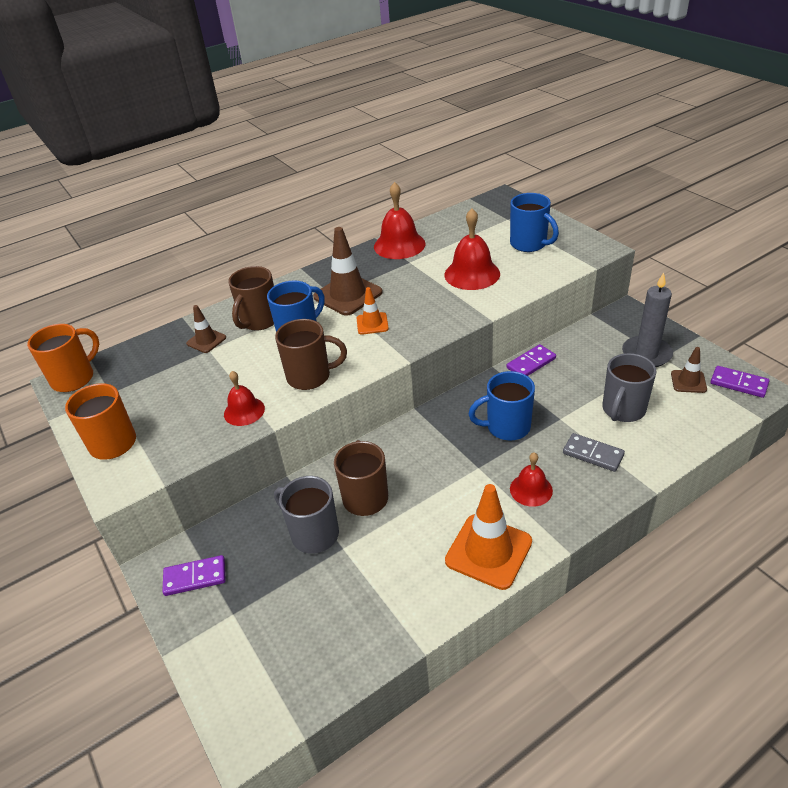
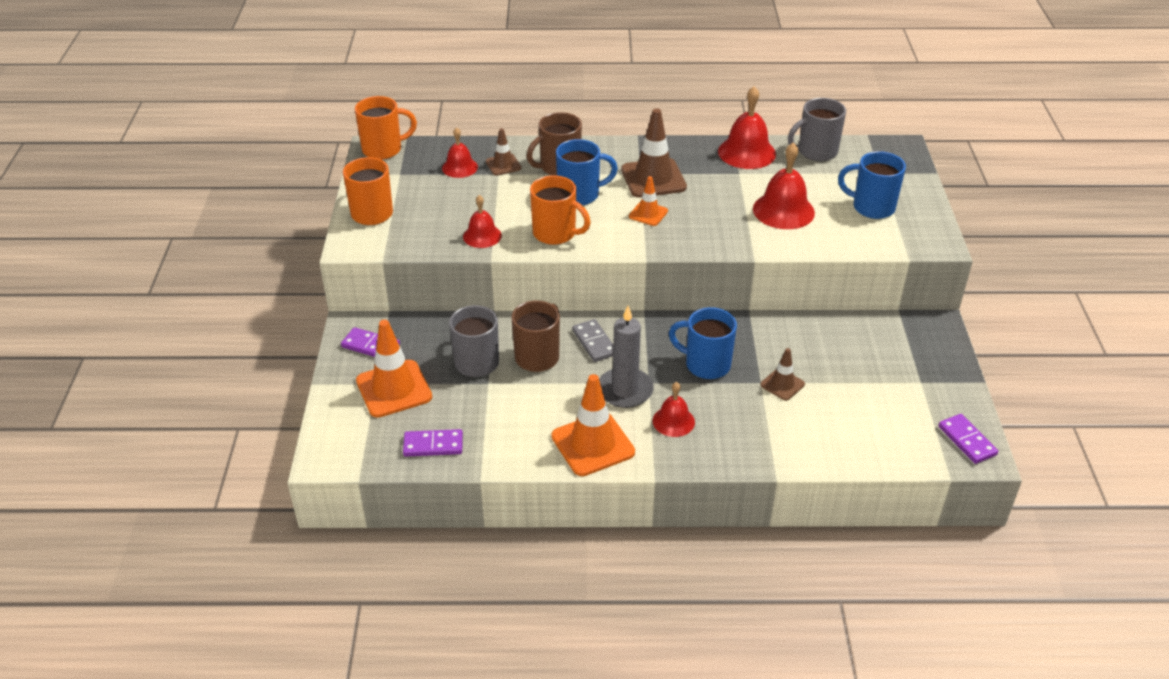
camera: 30 degrees right, 0 degrees up
(166, 361) = (459, 167): none -> red bell
(256, 609) = (394, 389): none -> orange traffic cone
(310, 376) = (556, 234): brown mug -> orange mug
(529, 244) = (871, 207): blue mug -> blue mug turned 120 degrees clockwise
(531, 363) = (787, 324): purple domino -> purple domino (433, 445)
(593, 454) = (756, 424): grey domino -> grey domino (594, 342)
(623, 410) = (825, 405): grey mug -> grey mug (816, 152)
(646, 354) = (907, 371): grey candle -> grey candle (625, 390)
(688, 381) = (918, 414): brown traffic cone -> brown traffic cone (782, 384)

